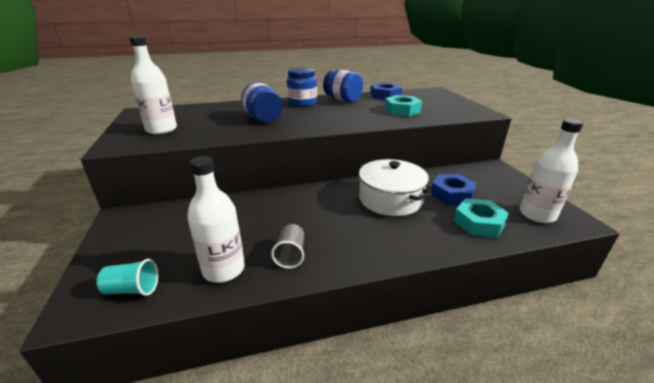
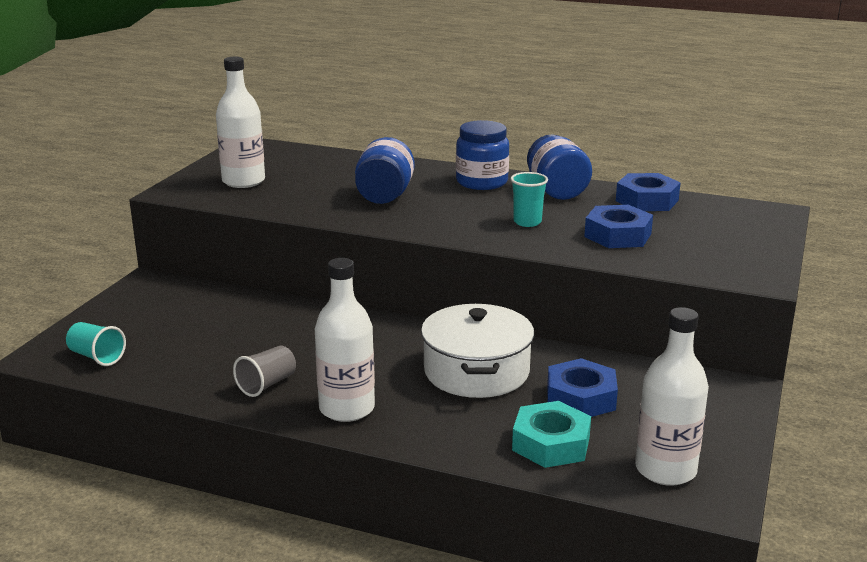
camera: 35 degrees right, 5 degrees down
(223, 269) = (188, 371): white bottle -> white bottle (347, 408)
(355, 114) = (527, 222): none -> turquoise cup
(402, 110) = (618, 235): turquoise nut -> blue nut

